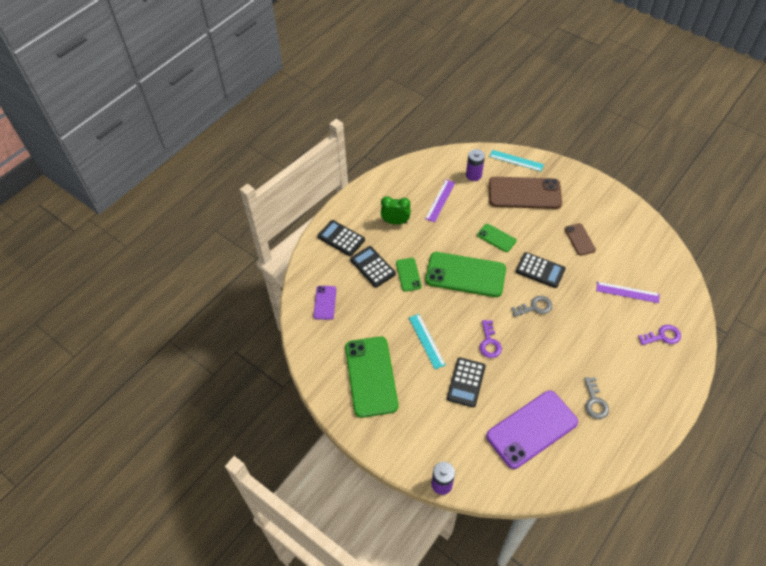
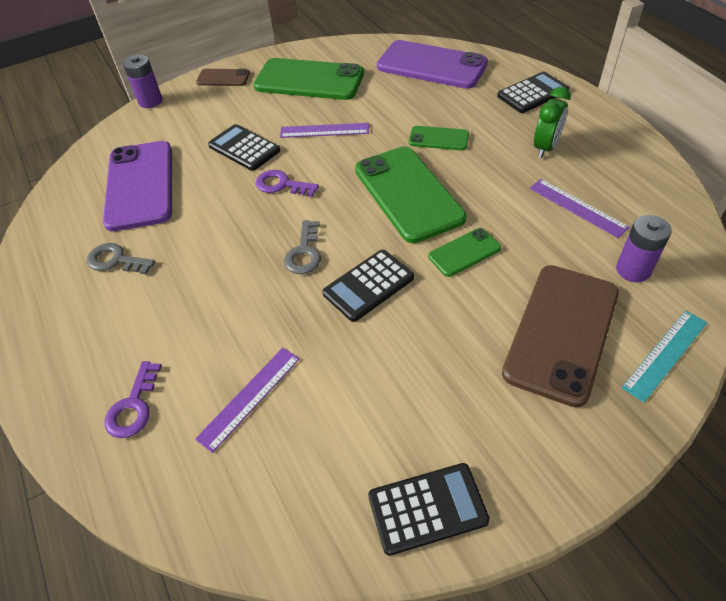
camera: 115 degrees right, 5 degrees down
(325, 302) = (431, 65): purple phone -> purple phone, size x2.03
(372, 267) = (468, 110): black calculator -> black calculator (427, 508)
(426, 341) = (324, 130): turquoise ruler -> purple ruler
(465, 275) = (408, 194): green phone -> green phone turned 60 degrees counterclockwise
(579, 239) = (407, 375): brown phone -> brown phone (223, 78)

